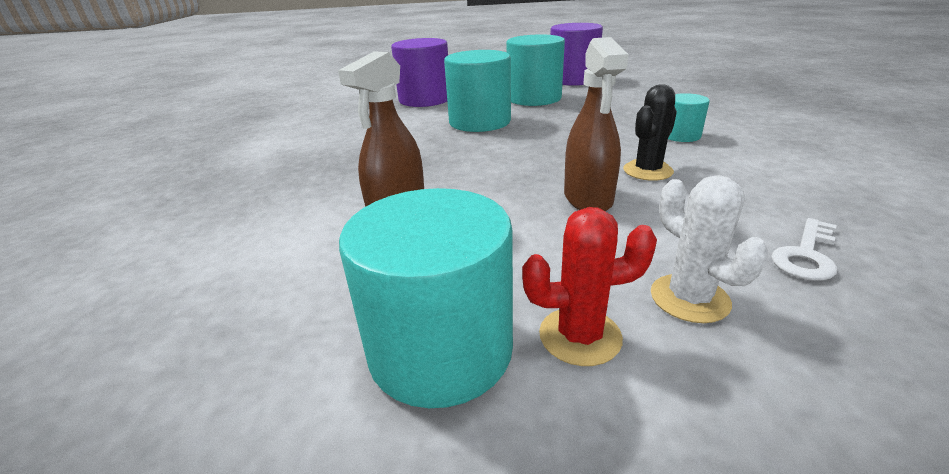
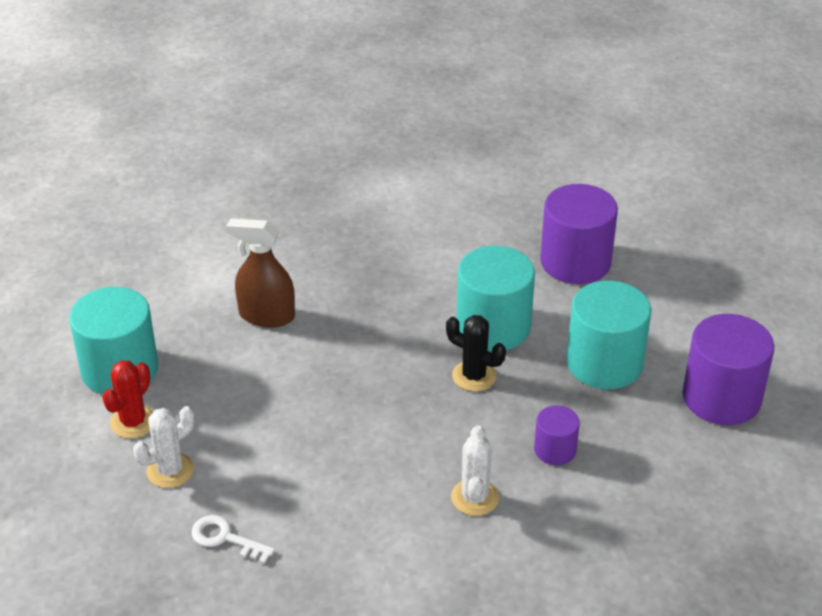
camera: 75 degrees right, 10 degrees up
(580, 336) = (133, 422): red cactus -> red cactus turned 45 degrees clockwise
(588, 198) = (303, 422): brown spray bottle -> none
(621, 113) = (555, 450): none -> purple cylinder
(647, 171) = (368, 463): black cactus -> black cactus (474, 376)
(681, 136) = (475, 497): turquoise cylinder -> white cactus

